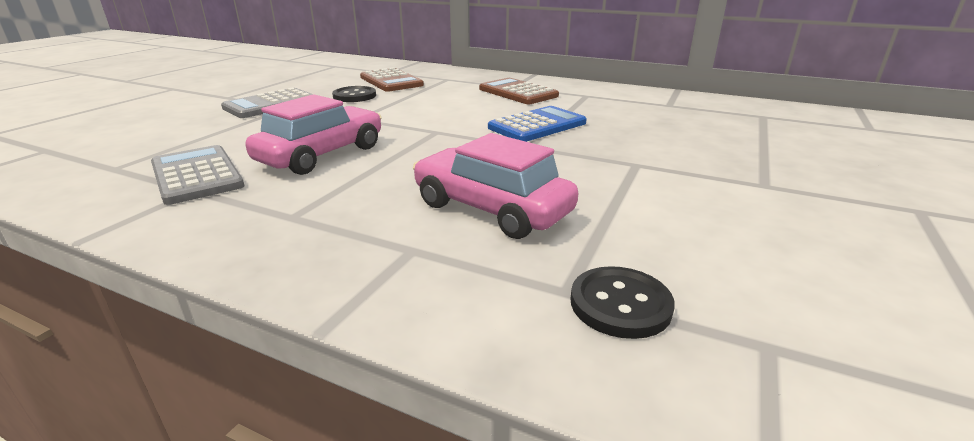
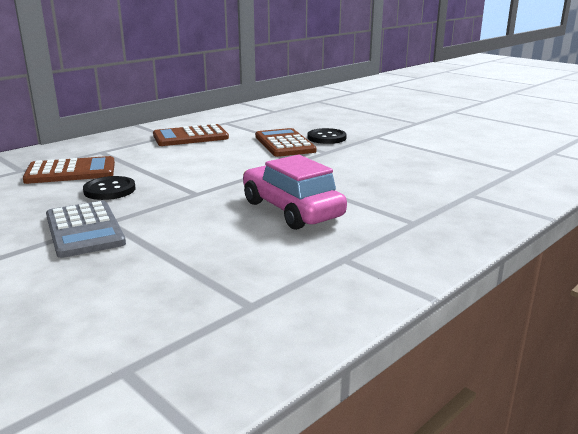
camera: 70 degrees left, 5 degrees down
(196, 175) = (307, 259): grey calculator -> none
(491, 209) = (424, 172): pink car -> none
(537, 125) = (284, 144): blue calculator -> brown calculator
(620, 304) = (526, 165): black button -> black button (326, 138)

